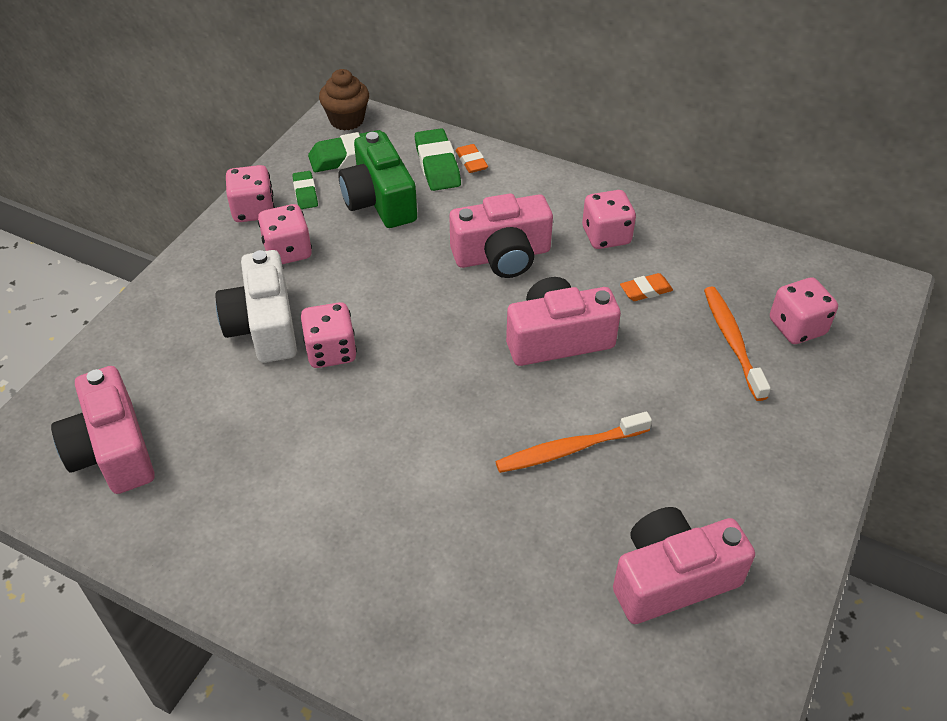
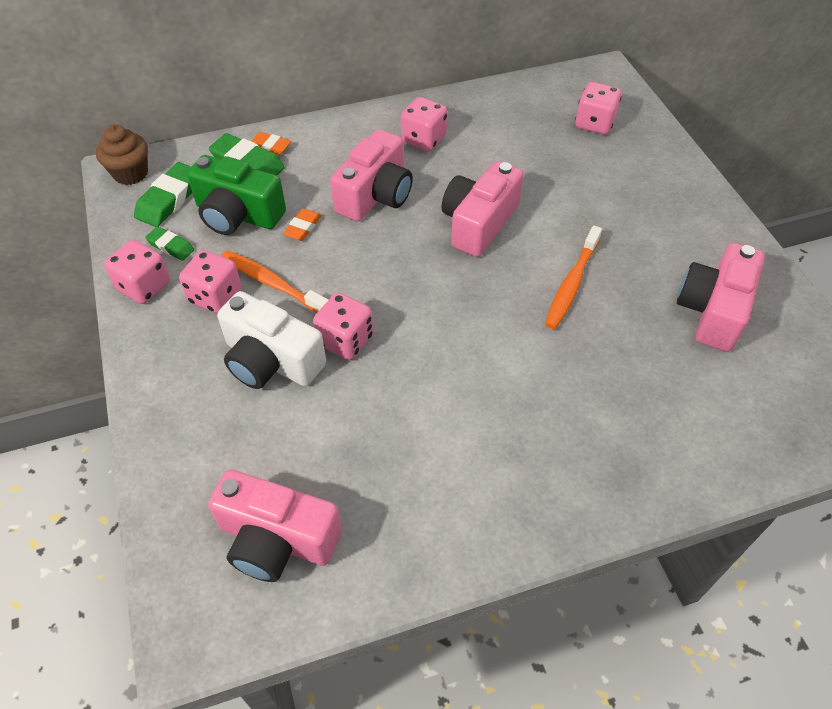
camera: 45 degrees left, 5 degrees up
(646, 290) = (490, 158): orange eraser -> orange eraser (303, 227)
(732, 341) = (573, 155): orange toothbrush -> orange toothbrush (272, 283)

